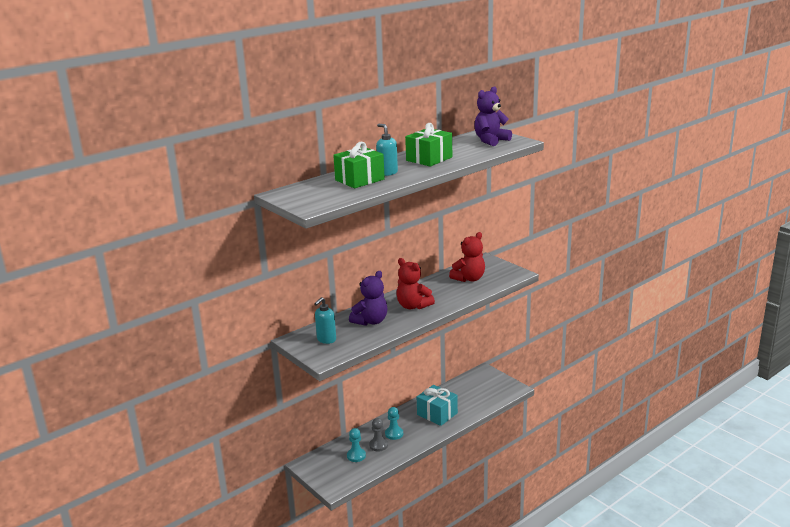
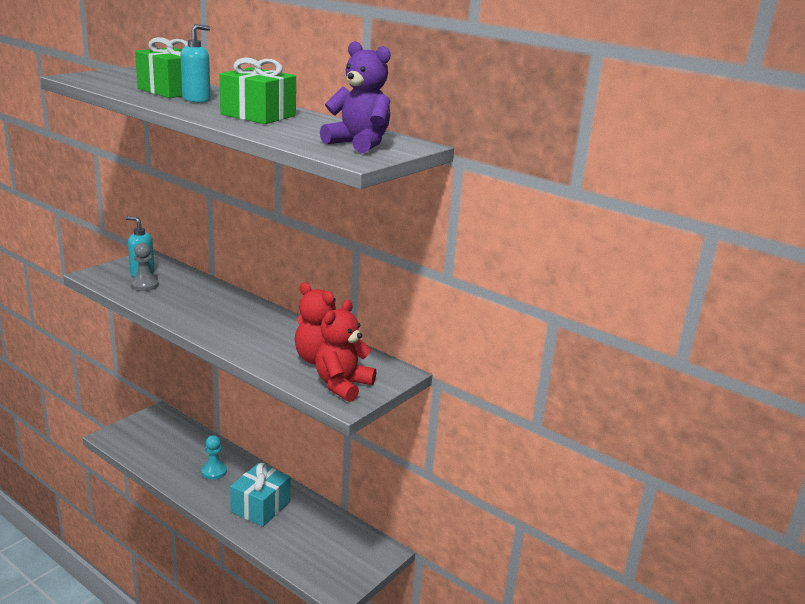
camera: 75 degrees right, 0 degrees up
(356, 456) = (169, 446): turquoise pawn -> none
(370, 321) = (185, 295): purple teddy bear -> none
(378, 445) = (189, 461): grey pawn -> grey pawn (145, 285)
(413, 306) = (226, 319): red teddy bear -> red teddy bear (342, 385)

